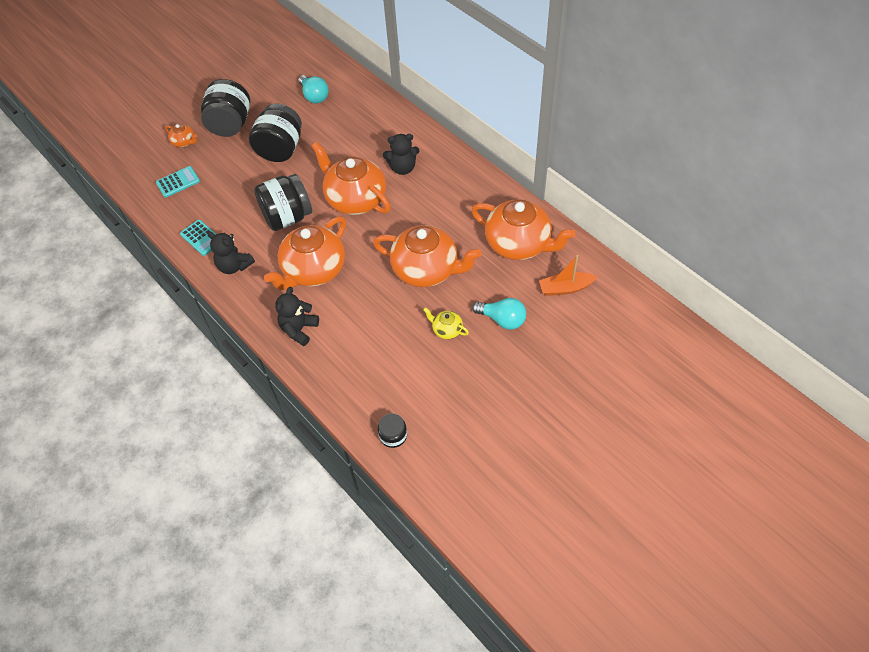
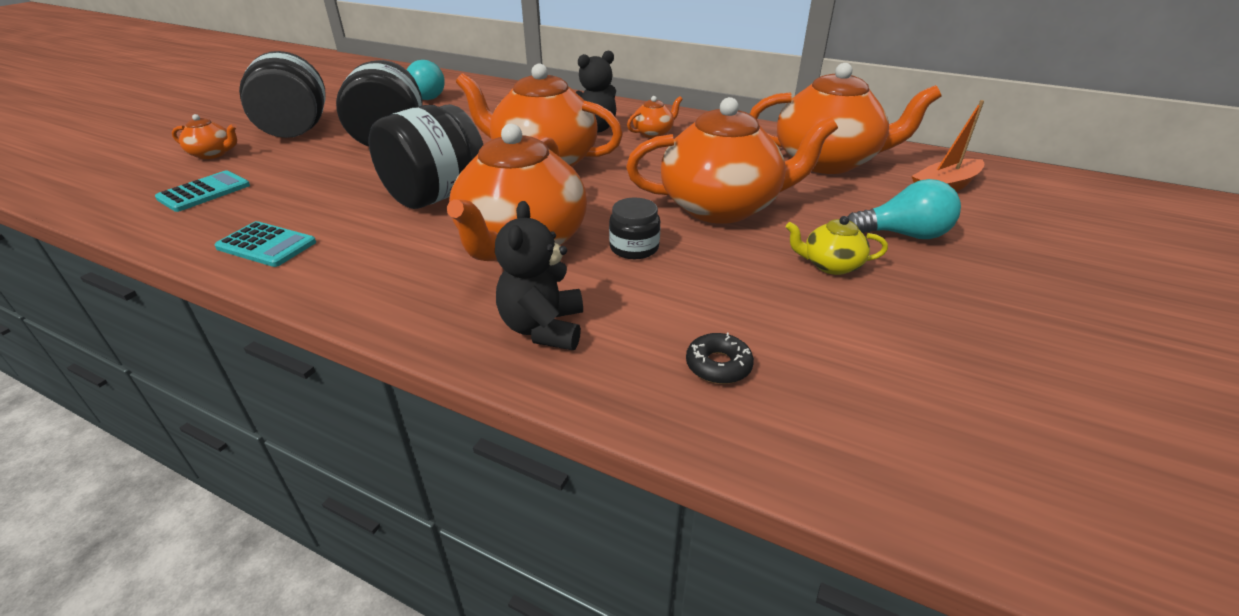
camera: 25 degrees left, 20 degrees down
(234, 266) = (351, 267): black teddy bear -> none
(355, 371) = (718, 365): none -> black donut
(393, 435) = (919, 467): black jar -> black jar (634, 248)
(436, 183) = (653, 133): none -> orange teapot

